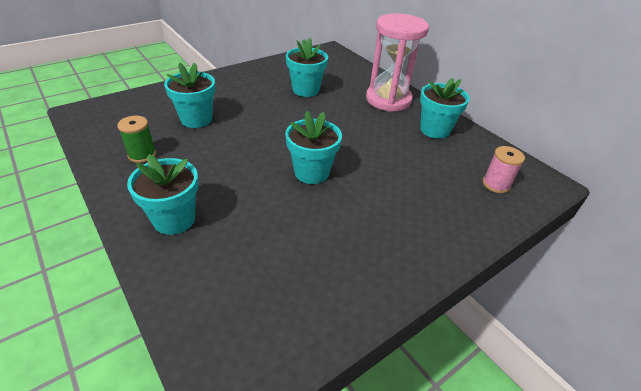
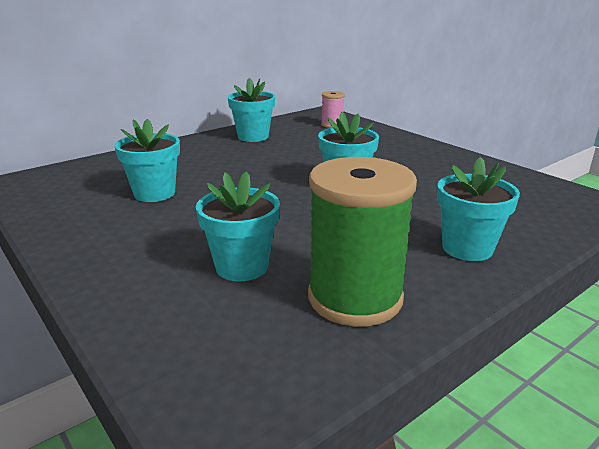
camera: 90 degrees left, 15 degrees down
(142, 155) = (355, 298): green spool -> green spool, size x2.11
(388, 100) = (189, 151): pink hourglass -> none

